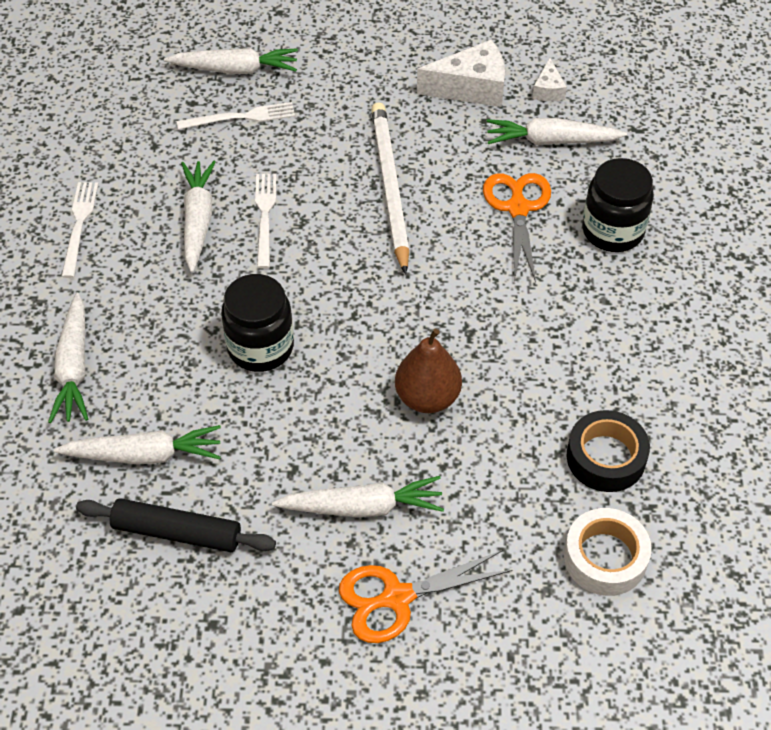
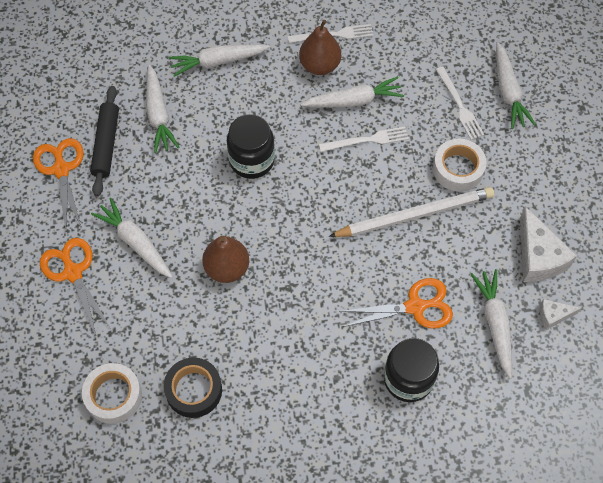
camera: 80 degrees right, 10 degrees up
(126, 248) = (320, 65): none -> brown pear
(205, 602) = (61, 169): none -> orange scissors
(334, 135) = (458, 169): none -> white tape
(362, 507) = (135, 242): white carrot -> white carrot turned 150 degrees clockwise

